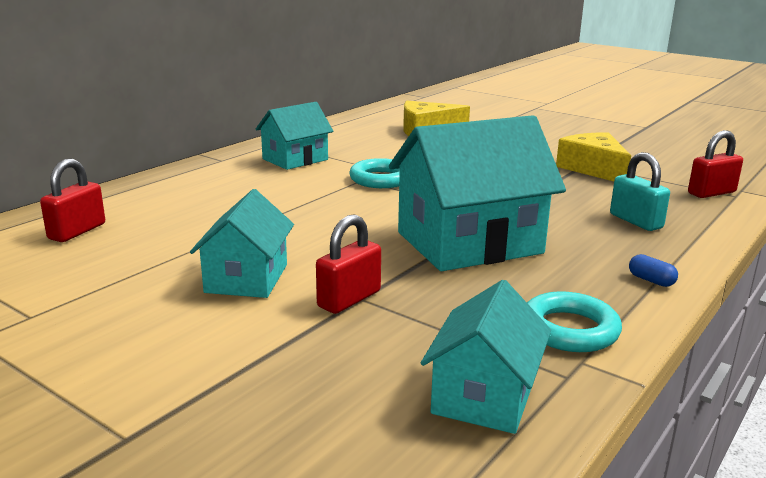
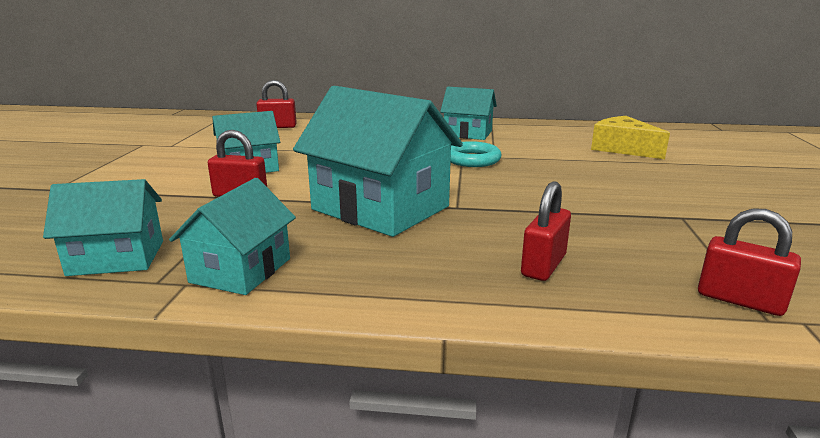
camera: 60 degrees right, 0 degrees up
(569, 329) = (241, 270): turquoise ring -> turquoise house
(593, 169) = (674, 223): yellow cheese -> none
(635, 221) = (543, 265): turquoise padlock -> red padlock
(651, 280) = (384, 293): blue capsule -> none

